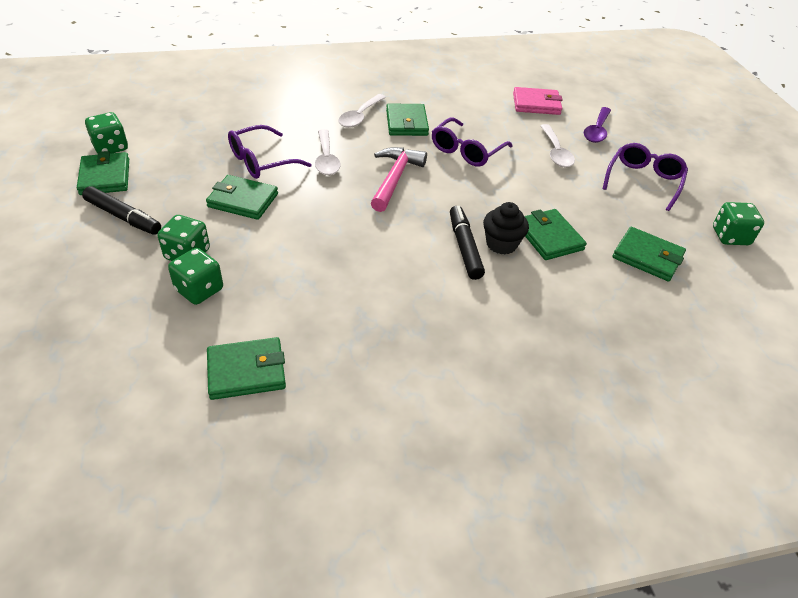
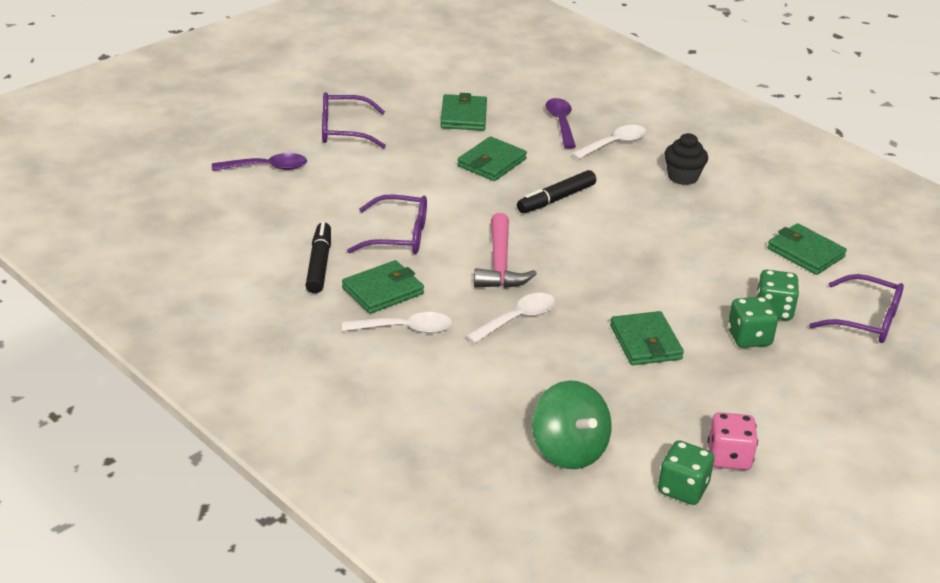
camera: 120 degrees left, 10 degrees down
(105, 177) = (729, 457): green wallet -> pink dice
(123, 217) = (760, 404): black marker -> black marker (319, 264)
(192, 125) = (568, 450): none -> green spinning top
(261, 161) = (573, 361): purple glasses -> purple glasses (866, 320)
(395, 178) = (500, 264): pink hammer -> pink hammer turned 75 degrees counterclockwise
(501, 244) = (529, 183): black cupcake -> black cupcake (683, 177)
(536, 104) = (242, 215): pink wallet -> none
(556, 152) = (341, 184): white spoon -> white spoon (614, 144)
(608, 319) = (560, 123): none -> purple spoon
(730, 236) = (389, 84): green dice -> none

